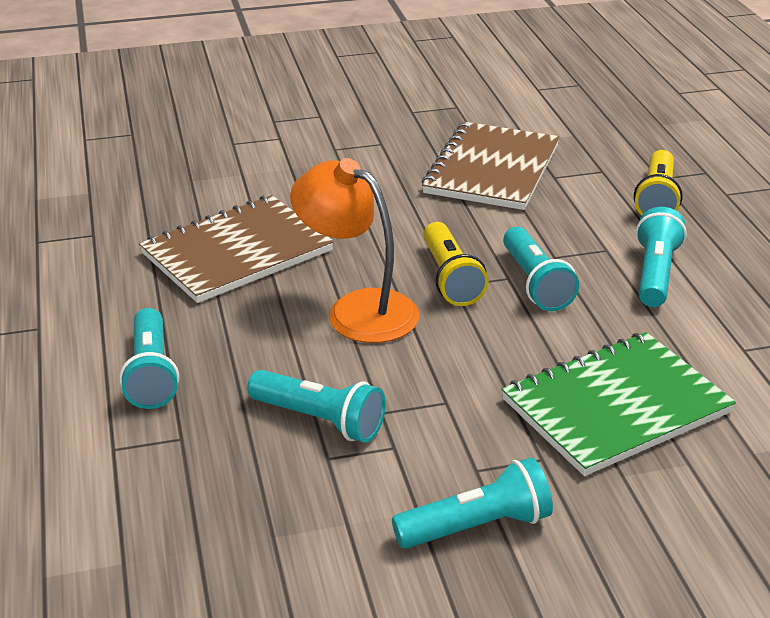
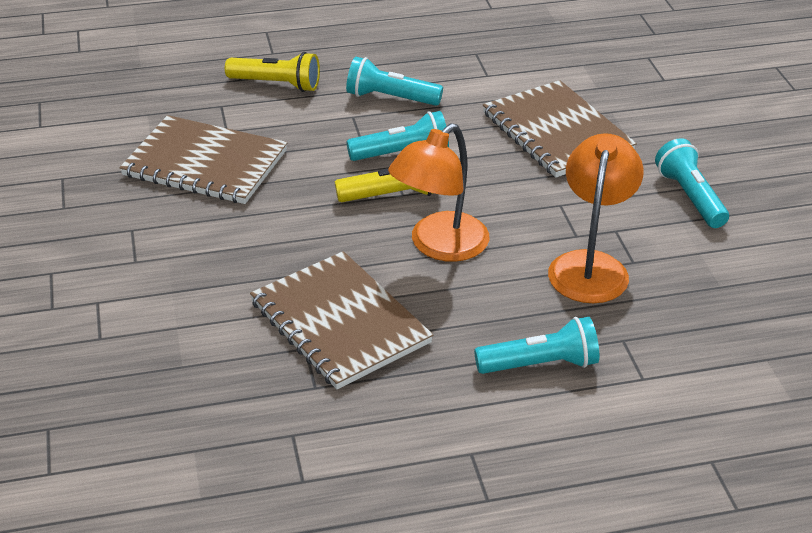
camera: 90 degrees left, 5 degrees up
(320, 420) = (590, 265): turquoise flashlight -> orange lamp
(616, 406) = (557, 132): green notebook -> brown notebook

